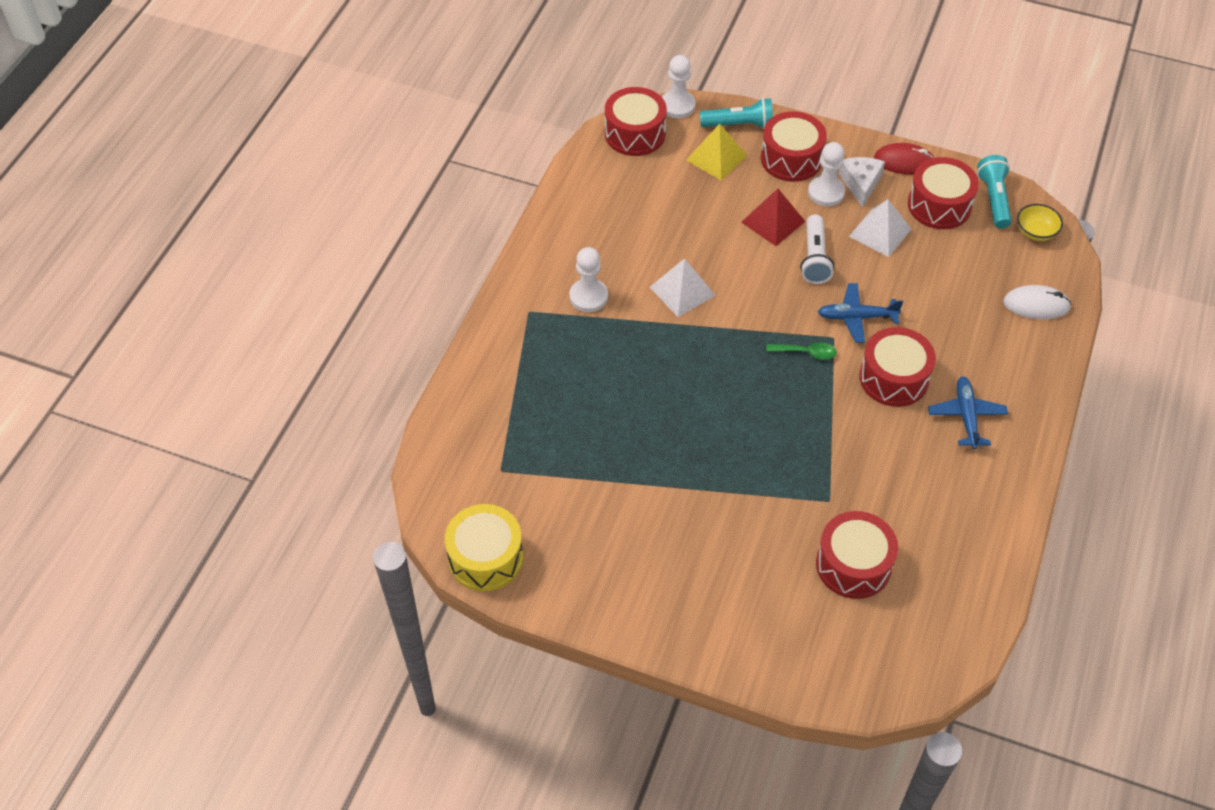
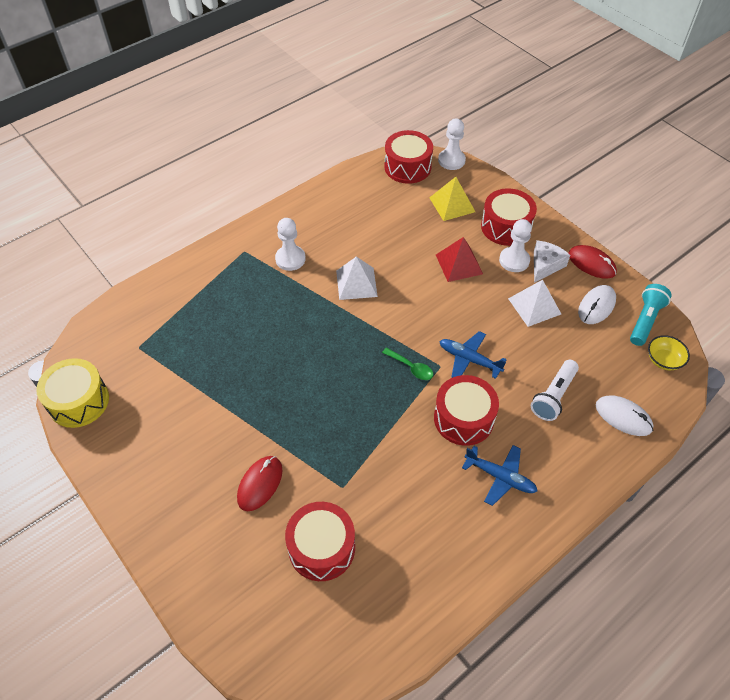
camera: 30 degrees right, 0 degrees up
(739, 125) = (485, 189): turquoise flashlight -> none
(747, 539) = (260, 484): none -> red mouse
(814, 258) = (470, 303): white flashlight -> white flashlight (553, 396)
(939, 205) = (596, 306): red drum -> white mouse
(966, 416) = (500, 477): blue plane -> blue plane turned 90 degrees clockwise

